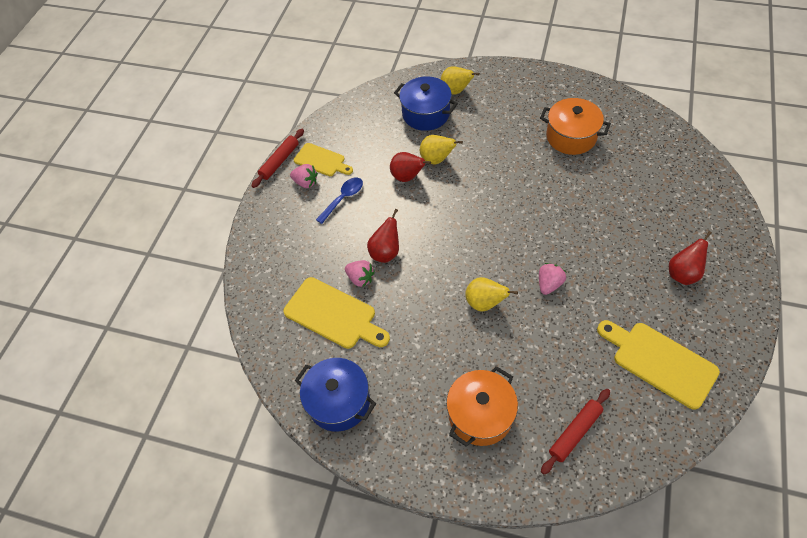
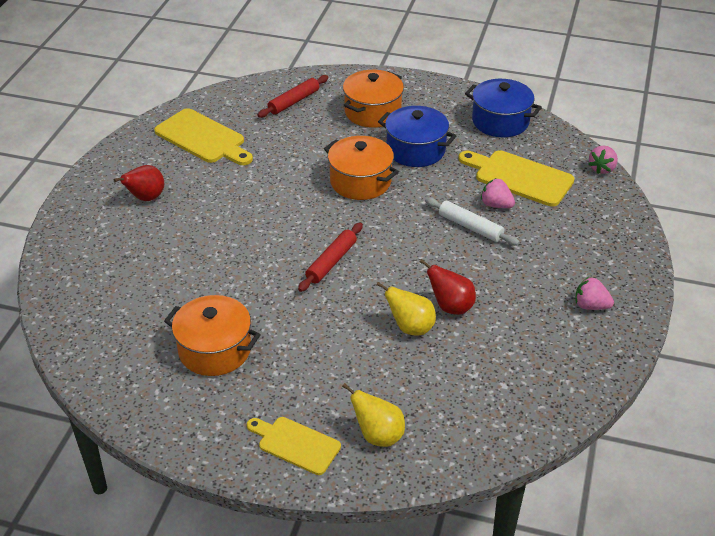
camera: 175 degrees right, 15 degrees down
(279, 161) = (639, 336): red rolling pin -> red rolling pin (331, 262)
(321, 160) = (576, 334): yellow cutting board -> yellow cutting board (295, 444)
(343, 198) = (534, 284): blue spoon -> none
(386, 252) = (470, 227): red pear -> white rolling pin
(426, 114) = (427, 397): blue pot -> blue pot (415, 150)
(484, 303) = (360, 182): yellow pear -> orange pot
(549, 284) = (290, 194): pink strawberry -> pink strawberry (602, 168)

